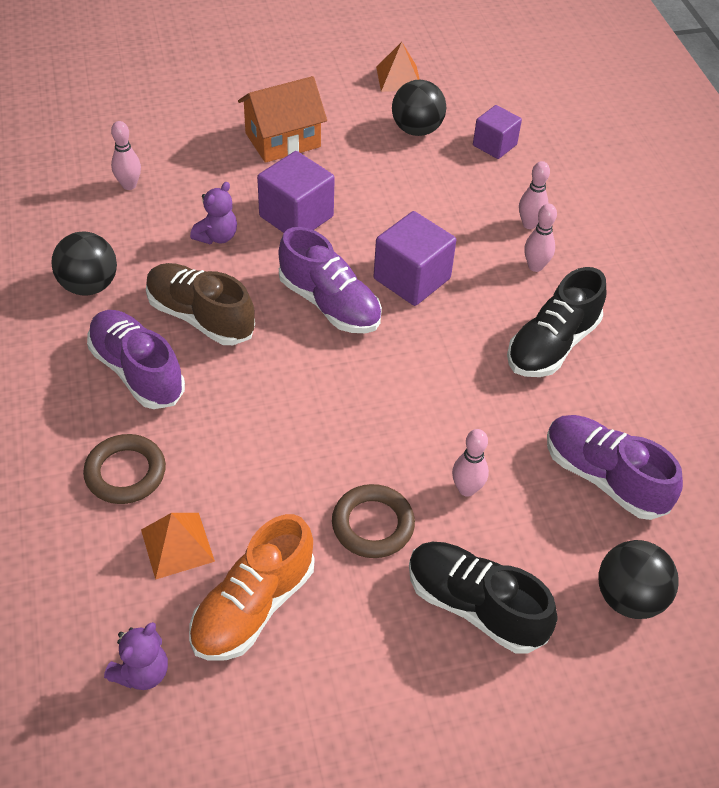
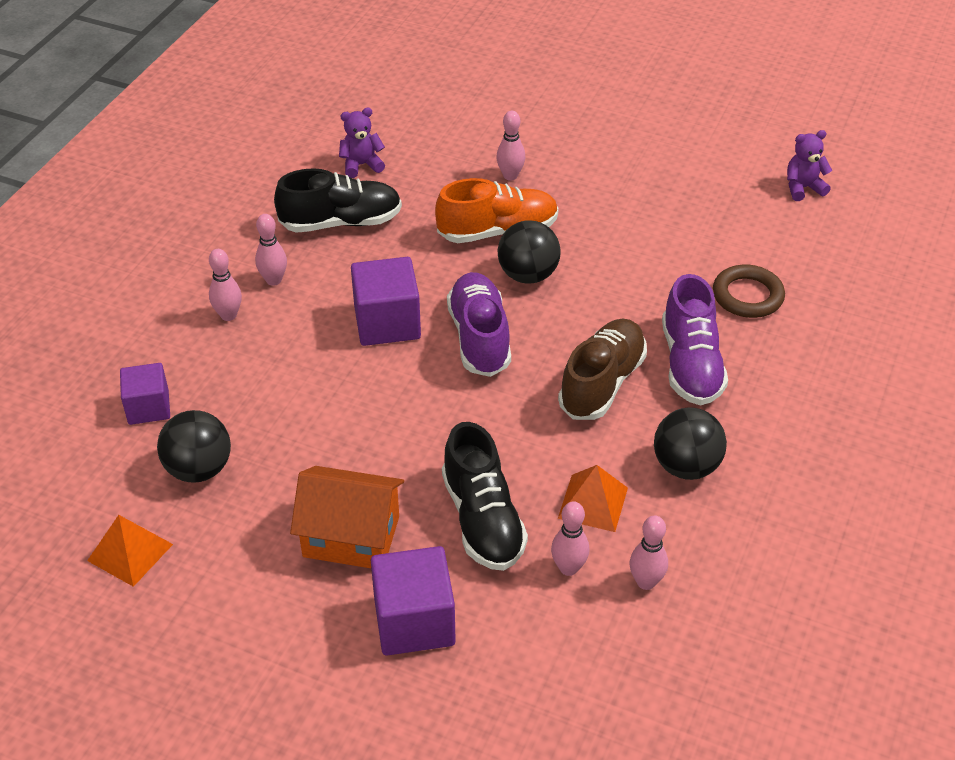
camera: 140 degrees left, 5 degrees down
(71, 200) = (646, 582): none -> pink bowling pin
(177, 545) = (737, 237): orange pyramid -> orange pyramid (593, 502)
(200, 317) = (602, 383): brown shoe -> brown shoe turned 135 degrees counterclockwise
(217, 236) = (524, 454): purple teddy bear -> purple teddy bear (361, 165)
(253, 606) = (709, 185): orange shoe -> orange shoe (498, 231)
(296, 216) = (427, 435): purple cube -> purple cube (414, 621)
(373, 524) = (593, 187): brown ring -> none
(474, 606) = (570, 126): black shoe -> black shoe (483, 520)
(604, 477) = (413, 140): purple shoe -> none
(629, 597) = (475, 90): black ball -> black ball (528, 275)

